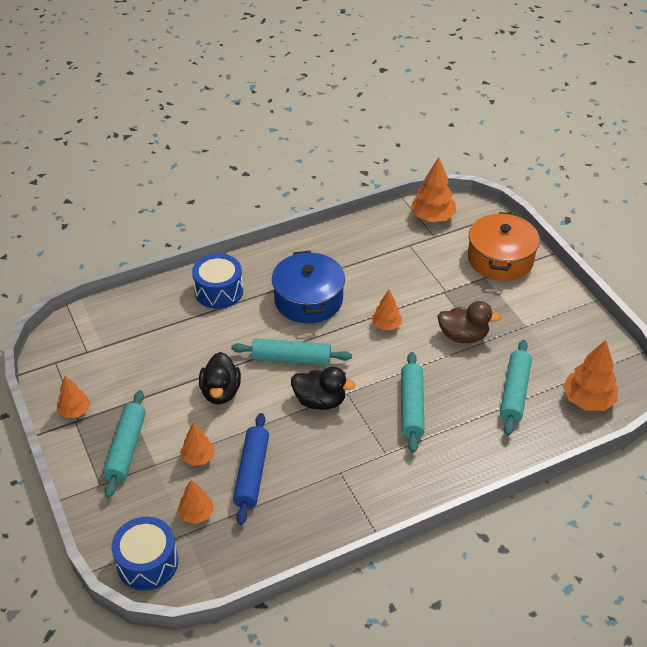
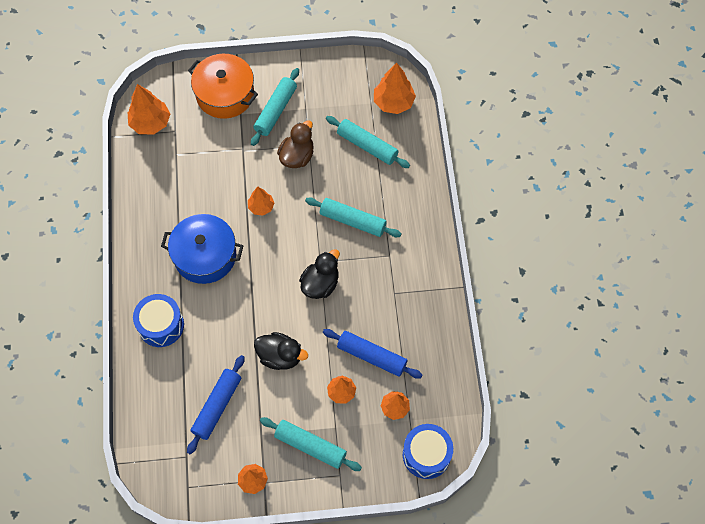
camera: 70 degrees left, 20 degrees up
(147, 359) = (217, 406): none -> blue rolling pin
(291, 358) = (266, 290): turquoise rolling pin -> turquoise rolling pin (275, 111)

